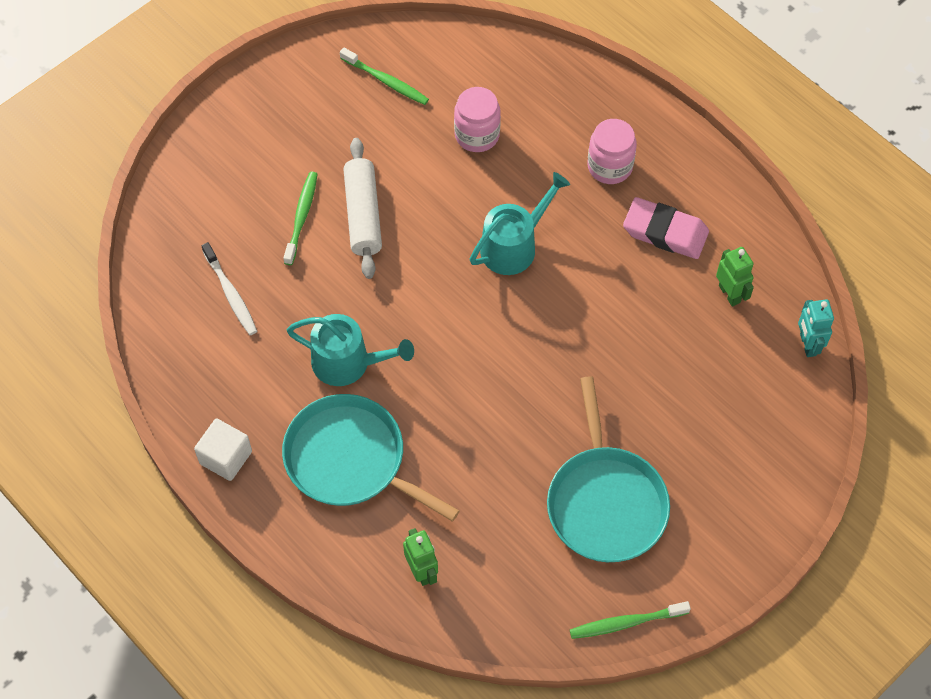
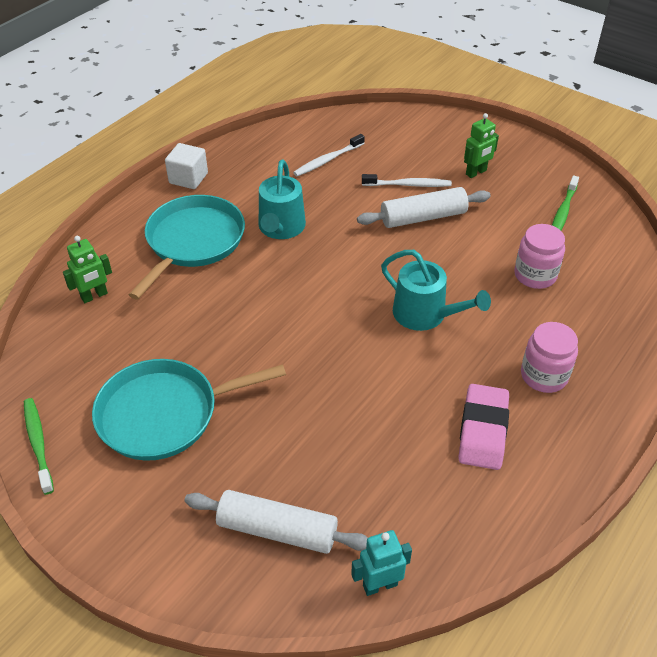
camera: 80 degrees right, 15 degrees down
(301, 217) = (408, 185): green toothbrush -> white toothbrush
(729, 294) = (425, 498): green robot -> green robot (476, 172)
(748, 415) = (277, 530): none -> white rolling pin

